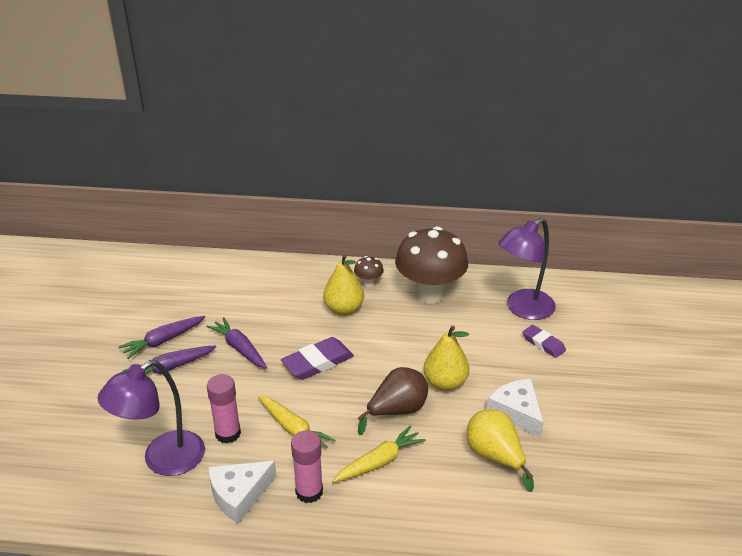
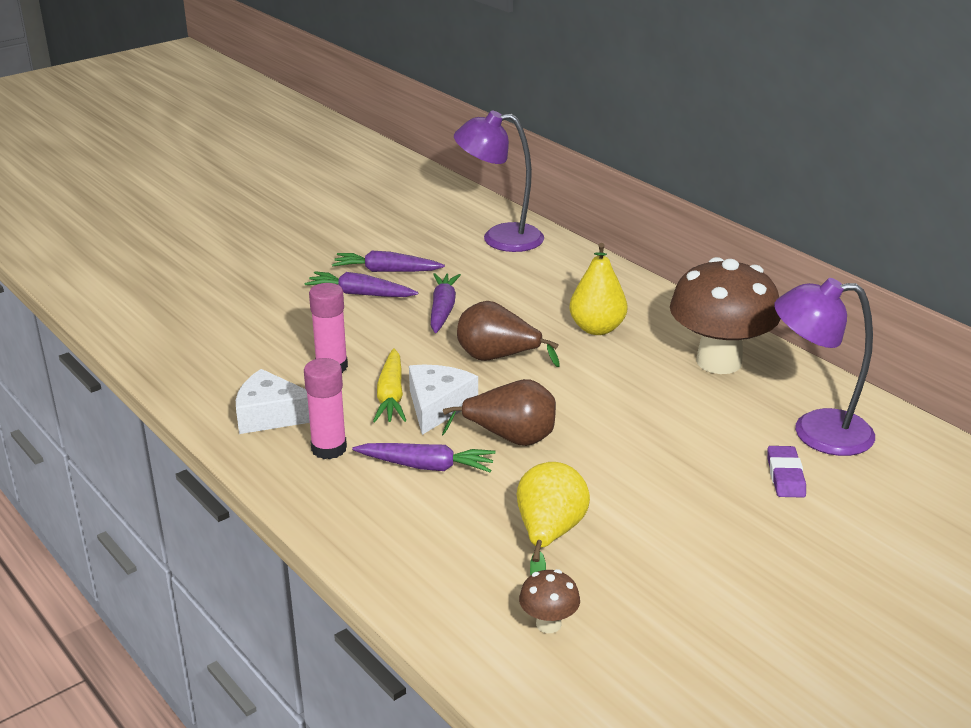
camera: 45 degrees right, 5 degrees down
(163, 460) = (253, 356): purple lamp -> purple lamp (500, 238)
(318, 362) = (497, 358): purple eraser -> brown pear
(368, 283) = (662, 319): brown mushroom -> brown mushroom (548, 624)
(379, 462) = (426, 466): yellow carrot -> purple carrot
(445, 383) = (601, 445): yellow pear -> none
(516, 412) = (639, 514): white cheese -> white cheese (437, 406)

